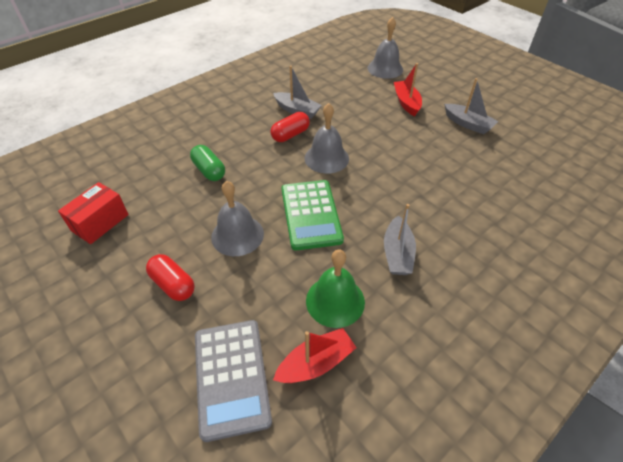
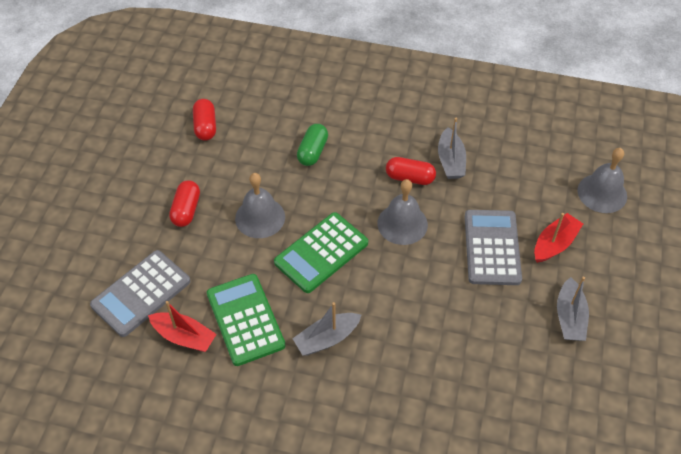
camera: 55 degrees right, 5 degrees up
(100, 222) = (205, 126): red box -> red capsule
(335, 301) = (245, 319): green bell -> green calculator
(386, 128) = (492, 247): none -> grey calculator

